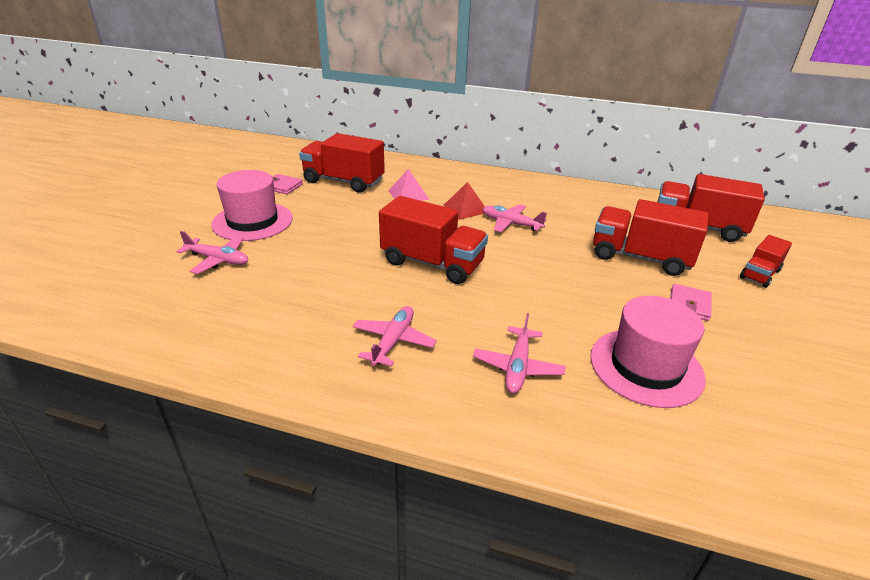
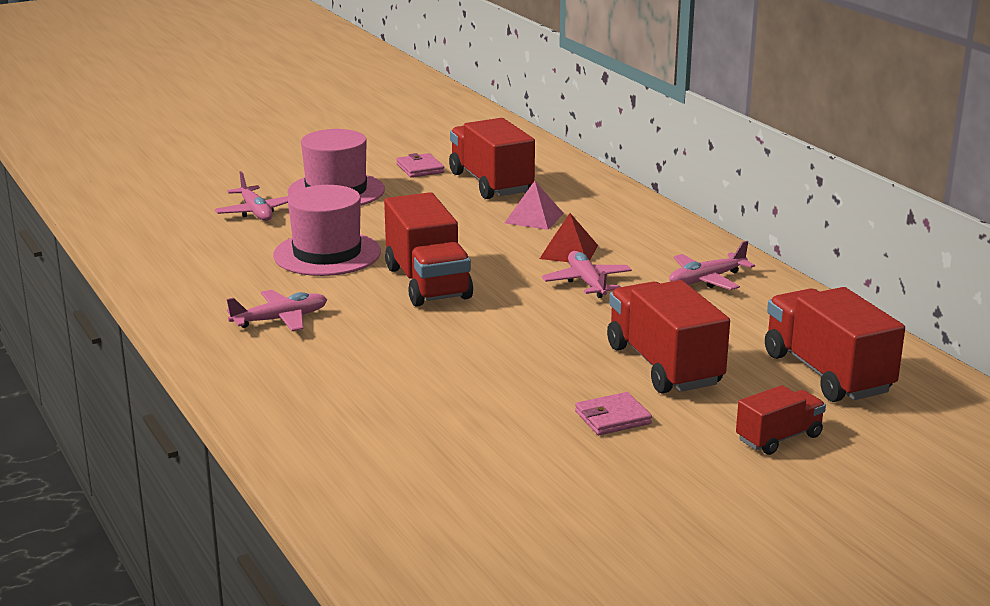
camera: 45 degrees right, 10 degrees down
(517, 367) = (339, 377): pink plane -> pink plane (706, 280)
(646, 366) = (448, 429): pink hat -> pink hat (327, 254)
(759, 274) = (779, 438): red truck -> red truck turned 150 degrees clockwise

